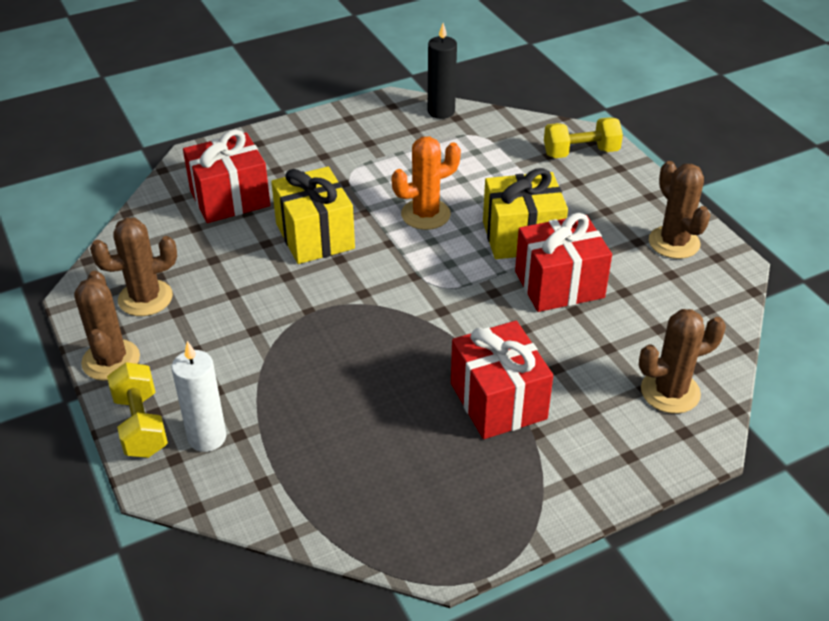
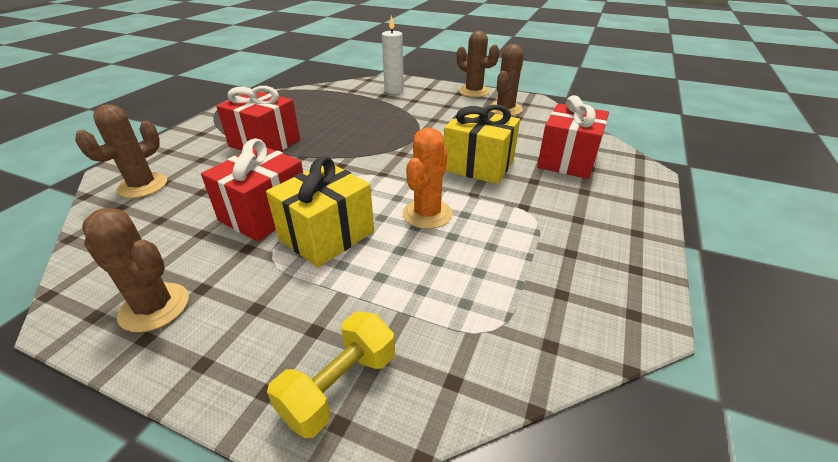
camera: 140 degrees right, 5 degrees down
(141, 425) = (425, 85): yellow dumbbell -> none
(441, 111) = (578, 342): black candle -> none

